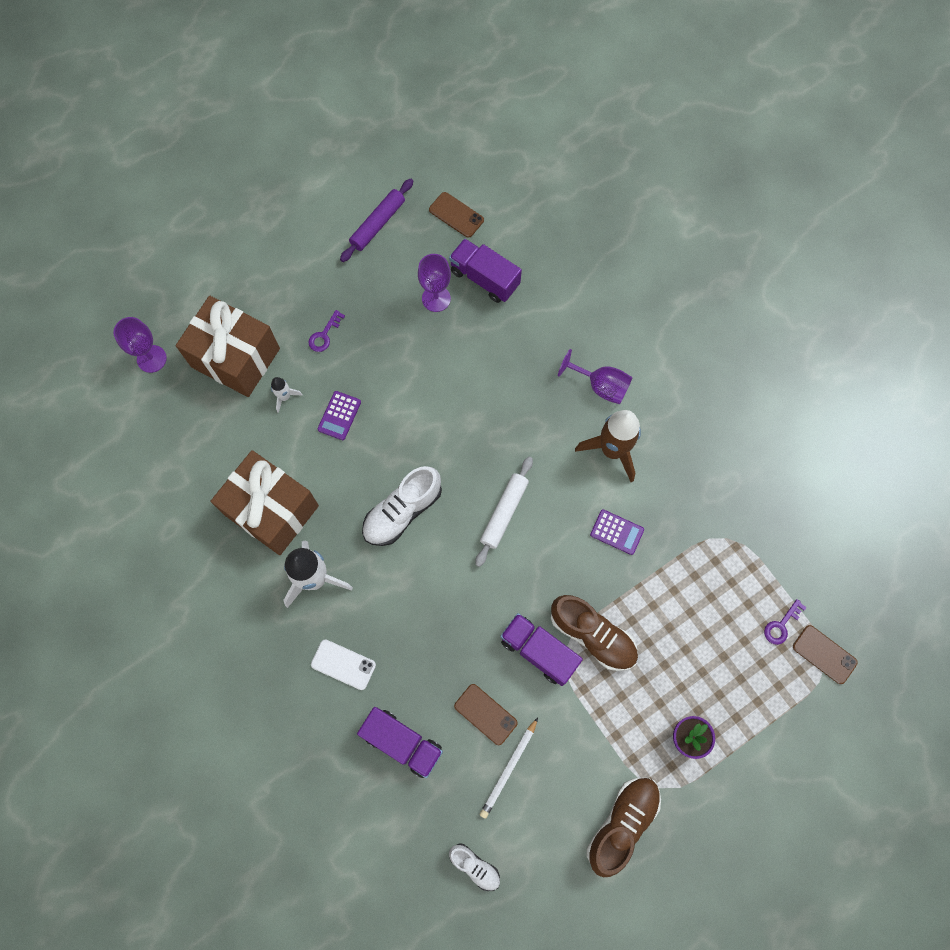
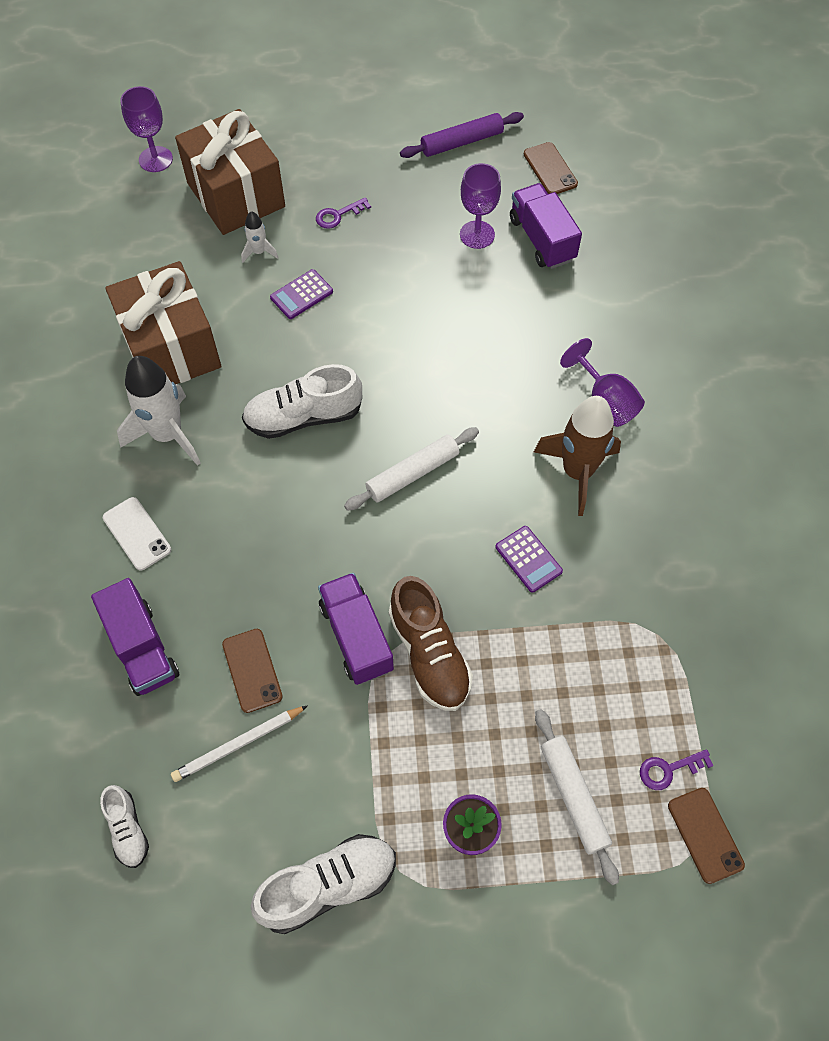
camera: 30 degrees right, 10 degrees down
(622, 823) = (328, 886): brown shoe -> white shoe
(735, 677) = (574, 797): none -> white rolling pin

